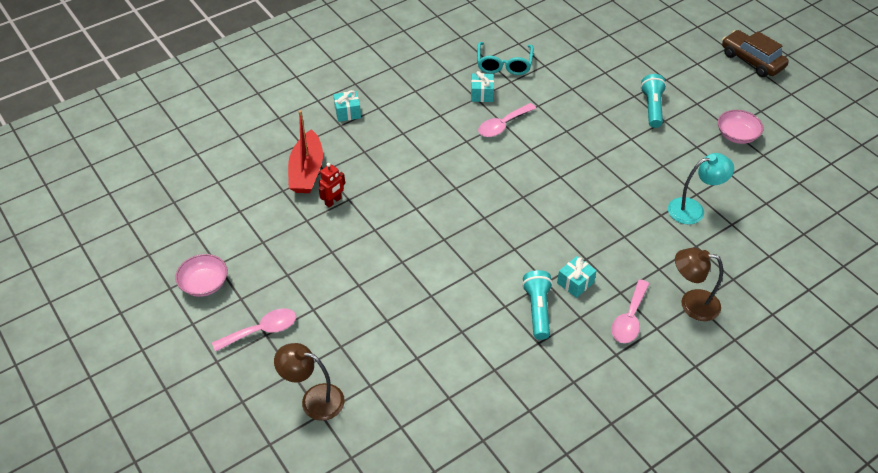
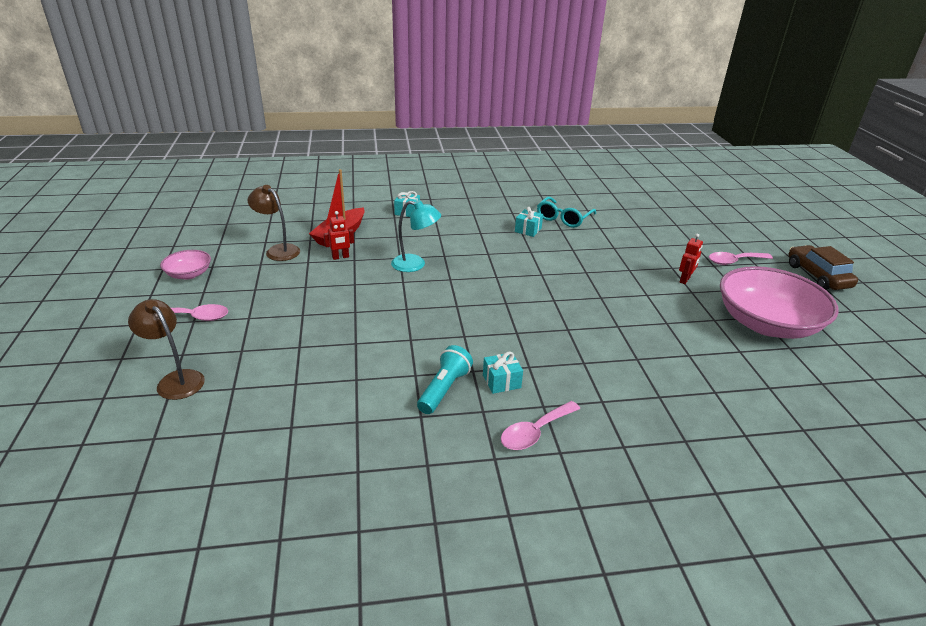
camera: 25 degrees right, 15 degrees down
(502, 125) = (529, 253): pink spoon -> pink spoon (734, 261)
(652, 108) = (685, 280): turquoise flashlight -> red robot
(691, 304) = (618, 445): brown lamp -> brown lamp (278, 250)
(693, 209) = (677, 365): turquoise lamp -> turquoise lamp (415, 264)
(737, 135) = (766, 324): pink bowl -> pink bowl, size x2.15

